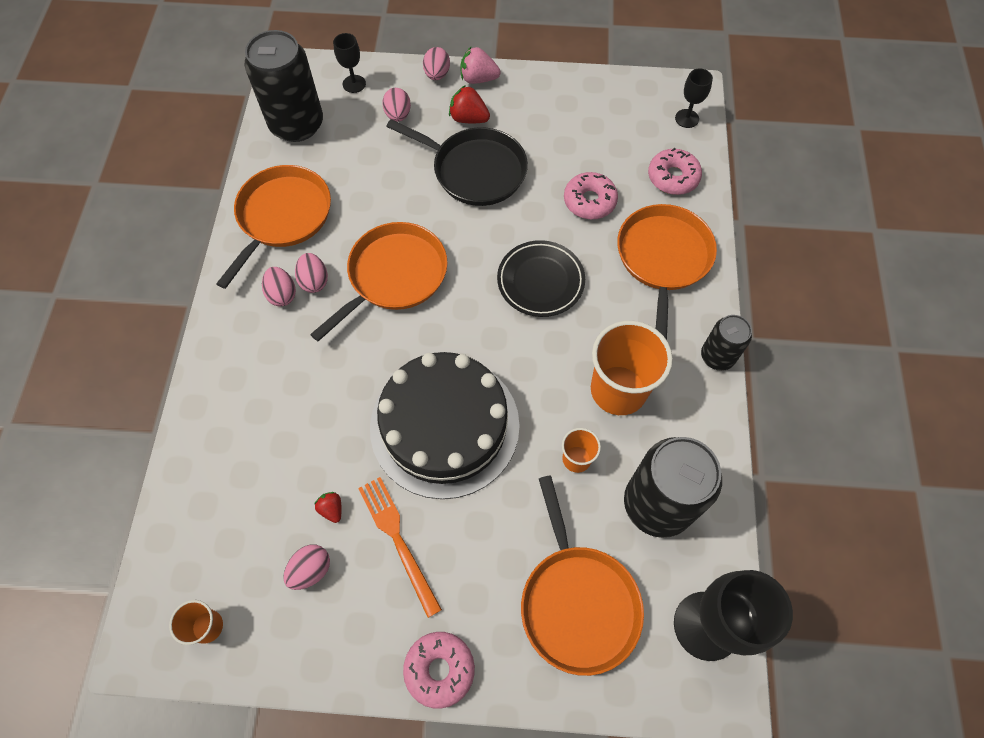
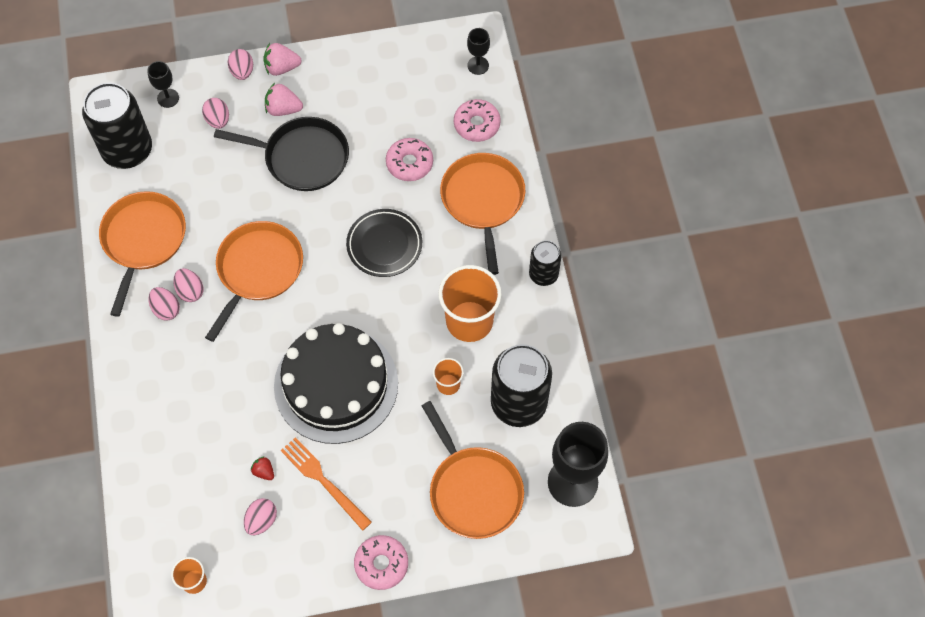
camera: 15 degrees left, 0 degrees up
(468, 118) = (283, 109): red strawberry -> pink strawberry

